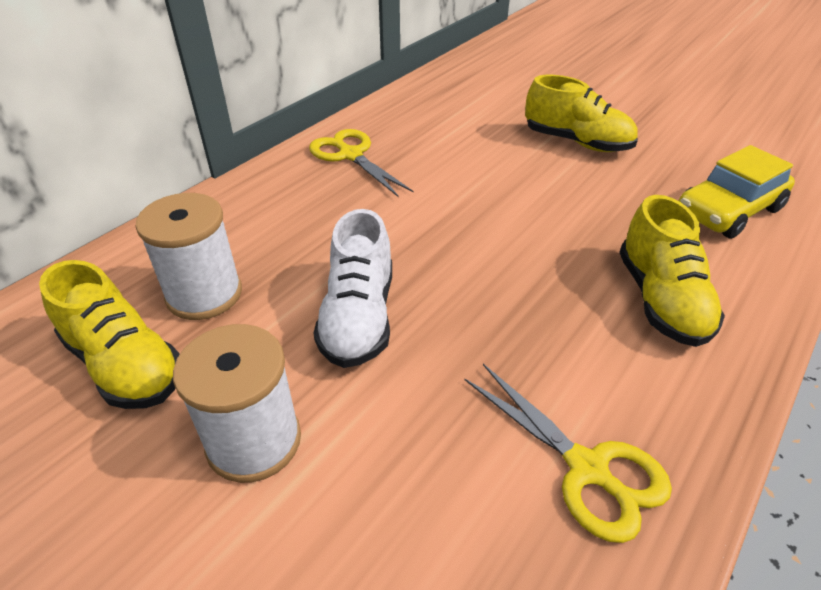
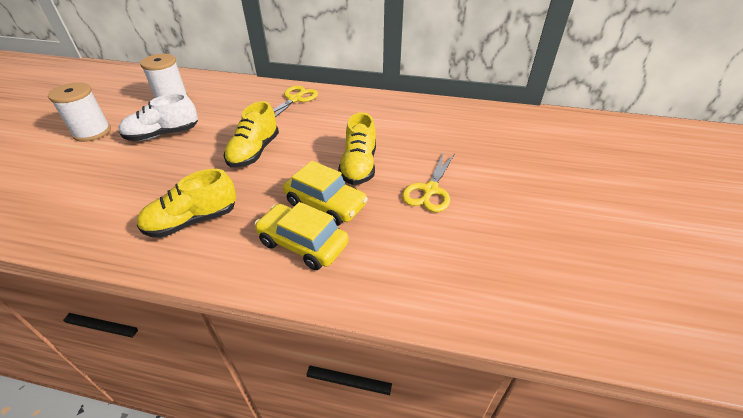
camera: 65 degrees right, 0 degrees up
(125, 365) = (130, 98): yellow shoe -> yellow shoe (254, 152)
(587, 469) = (70, 211): yellow scissors -> yellow scissors (430, 190)
(652, 181) = (325, 204): none -> yellow car

